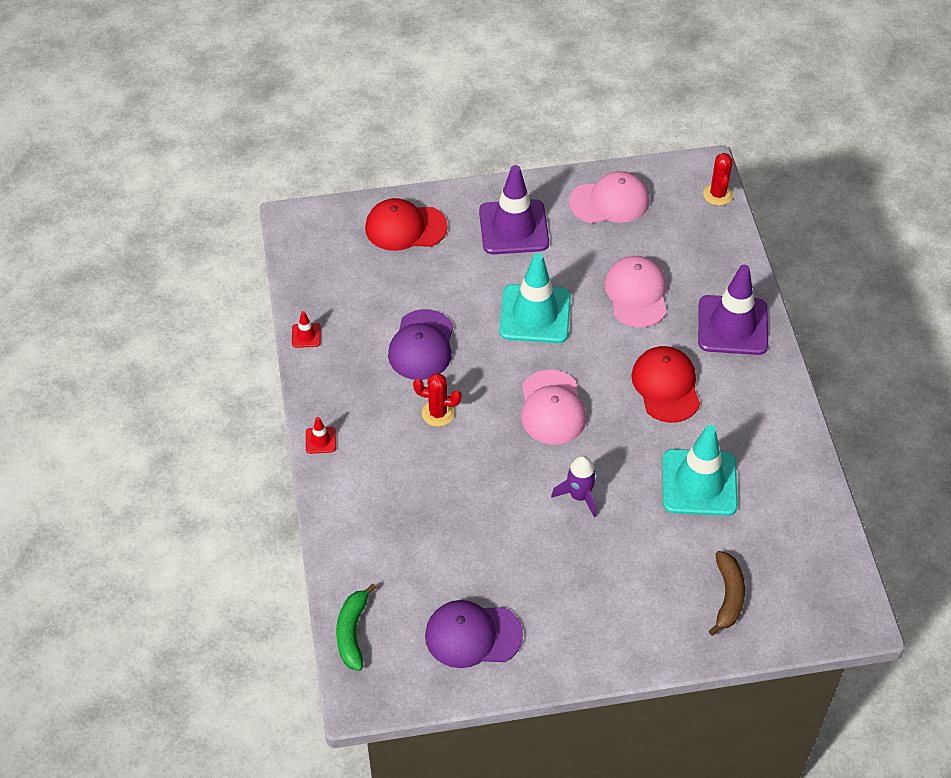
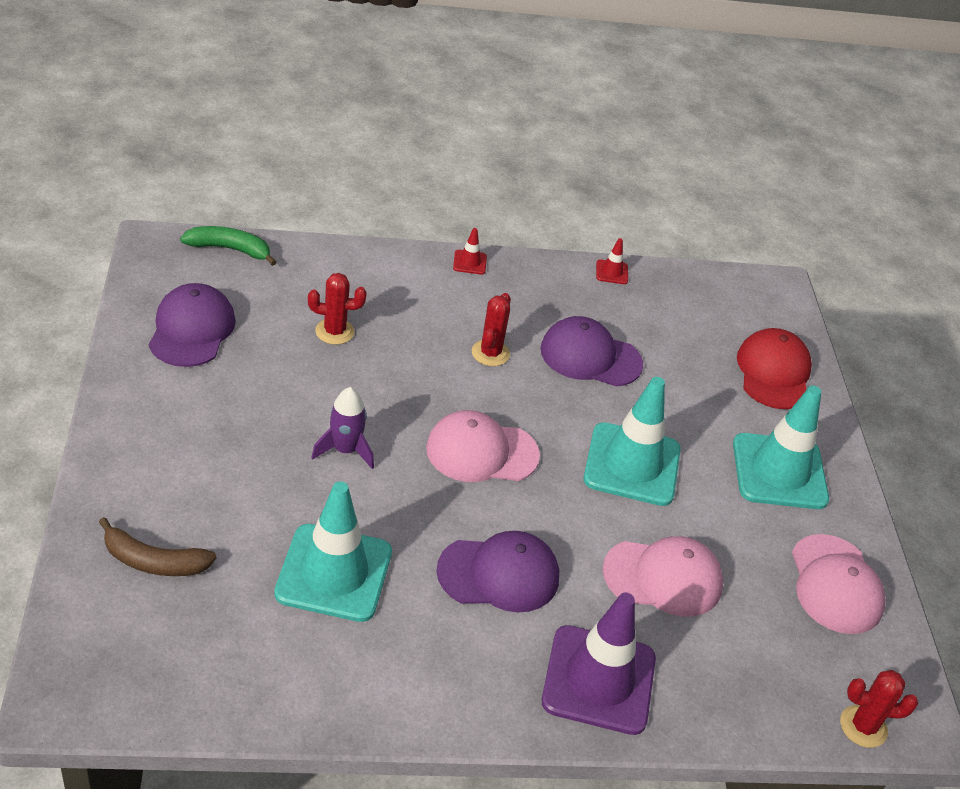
camera: 90 degrees right, 10 degrees down
(443, 527) = (334, 331): none -> red cactus
(513, 227) = (779, 471): purple traffic cone -> turquoise traffic cone
(666, 386) = (499, 574): red cap -> purple cap

